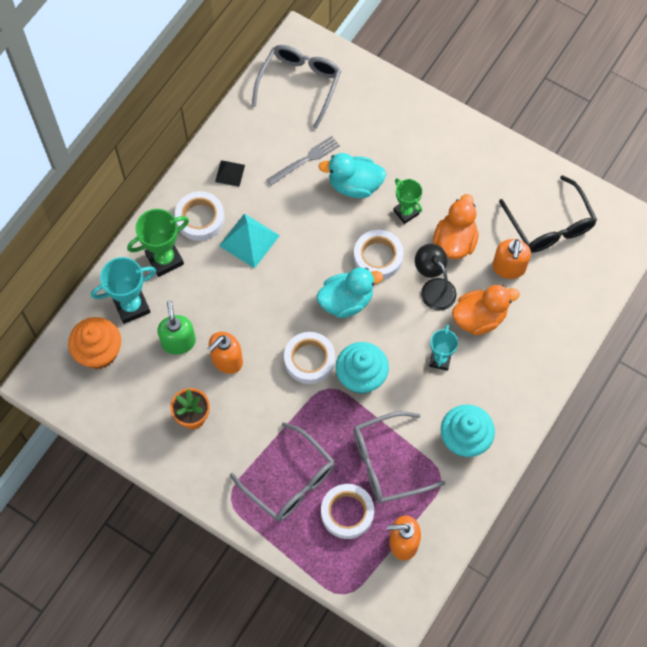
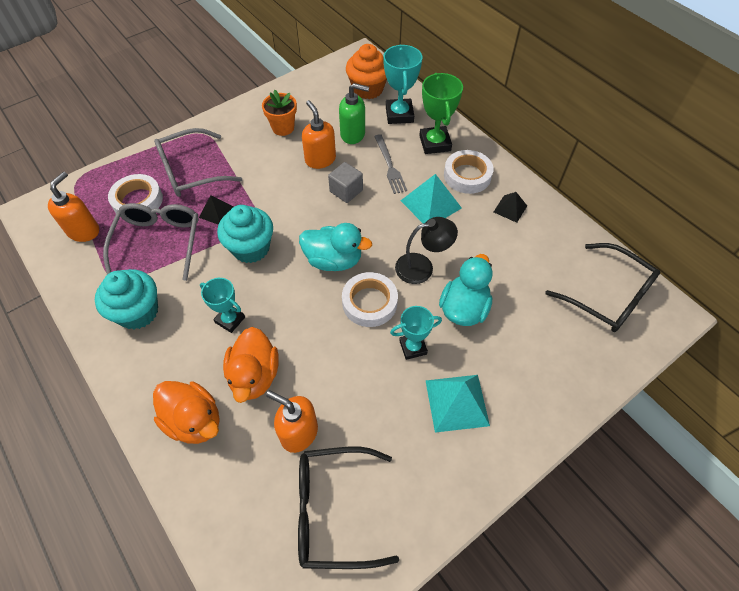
camera: 110 degrees right, 10 degrees down
(260, 320) = (346, 191): none -> grey cube
(299, 85) = (608, 296): grey glasses -> black glasses
(305, 160) = (508, 273): grey fork -> grey fork (389, 166)
(309, 360) = (289, 214): white tape -> none
(332, 428) = (216, 212): none -> black pyramid
(346, 301) = (333, 260): turquoise duck -> turquoise duck turned 75 degrees counterclockwise
(406, 212) = (413, 347): green trophy -> turquoise trophy
(434, 288) = (311, 343): black lamp -> black lamp (422, 267)
(439, 170) = (457, 402): none -> turquoise pyramid
(455, 241) = (357, 385): orange duck -> orange duck (194, 421)

